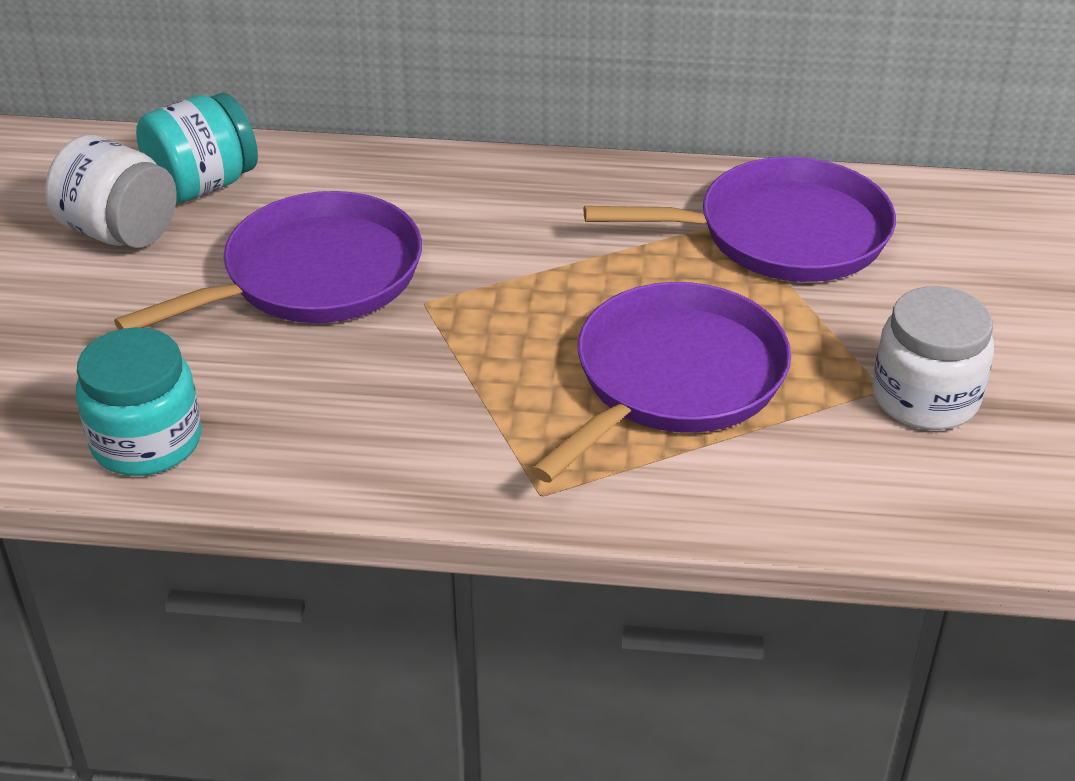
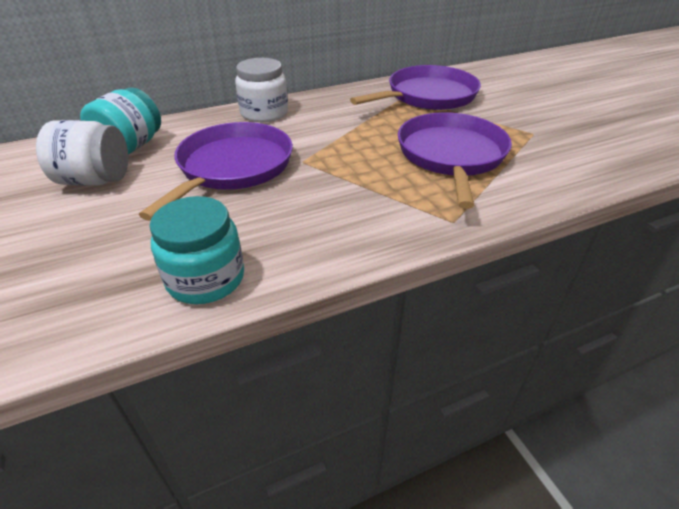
camera: 30 degrees left, 0 degrees up
(925, 398) = (552, 131): white jar -> white jar (264, 113)

